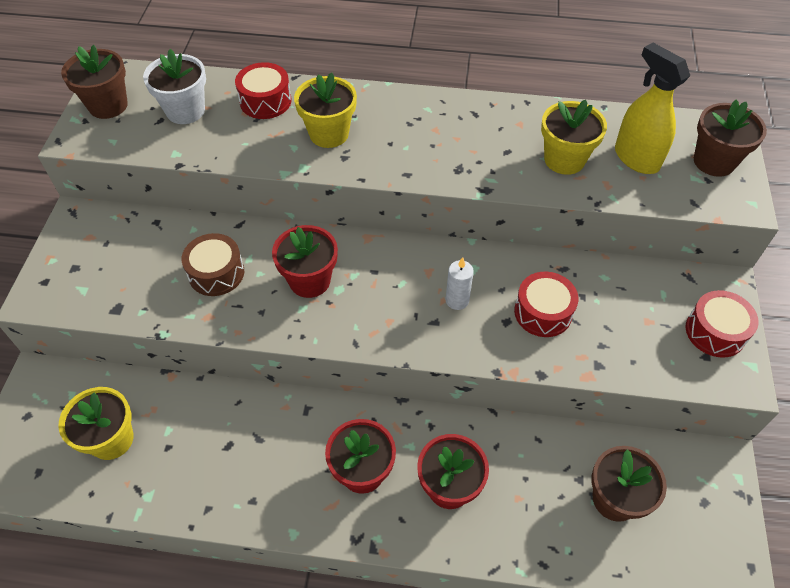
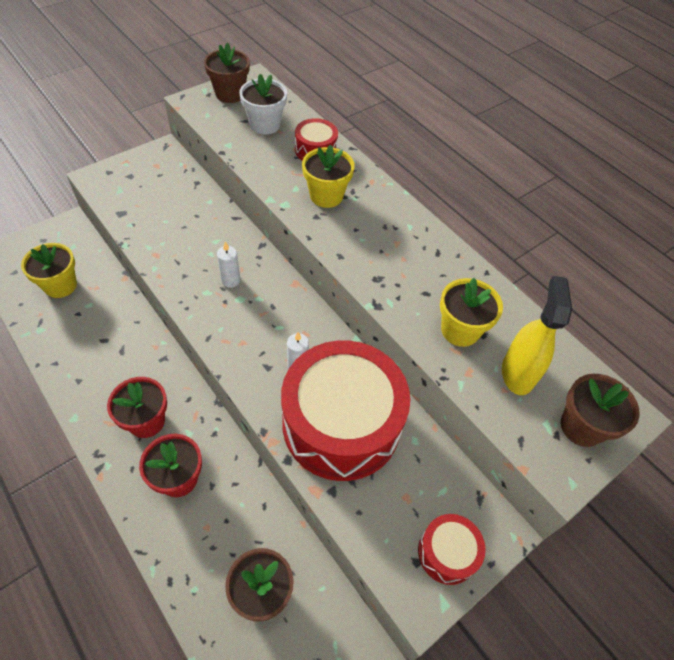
camera: 40 degrees right, 0 degrees up
(216, 273) = (189, 235): brown drum -> none
(309, 280) = (231, 280): red flower pot -> white candle
(543, 312) = (341, 423): red drum -> red drum, size x2.24

